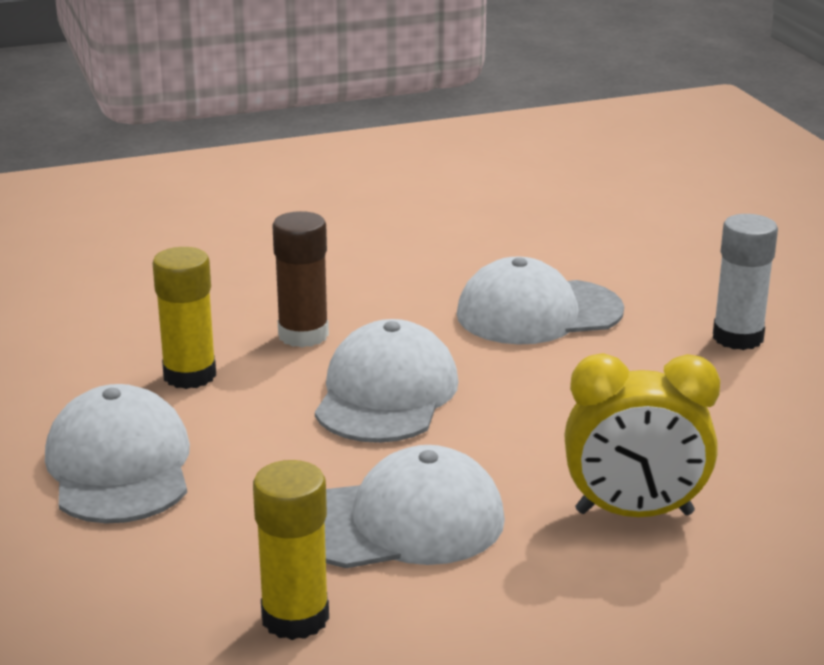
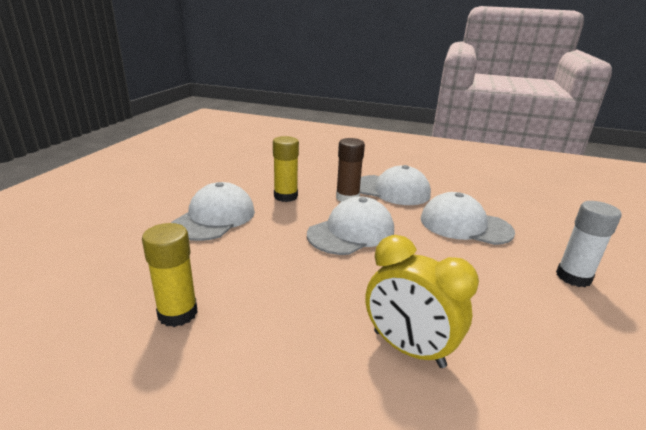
camera: 35 degrees right, 0 degrees up
(401, 522) = (283, 291): white cap -> white cap (392, 190)

